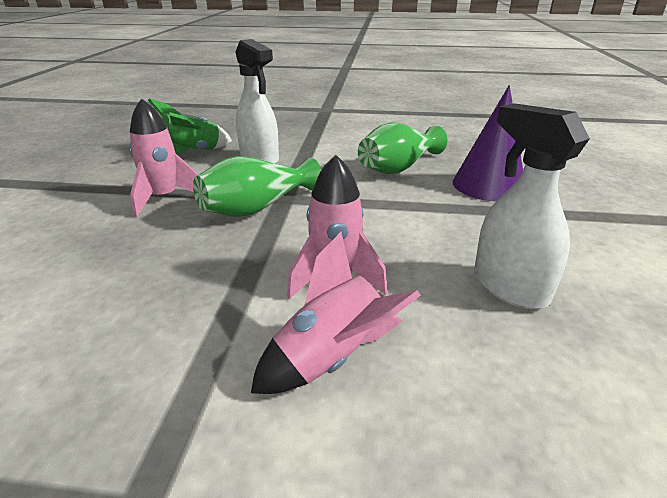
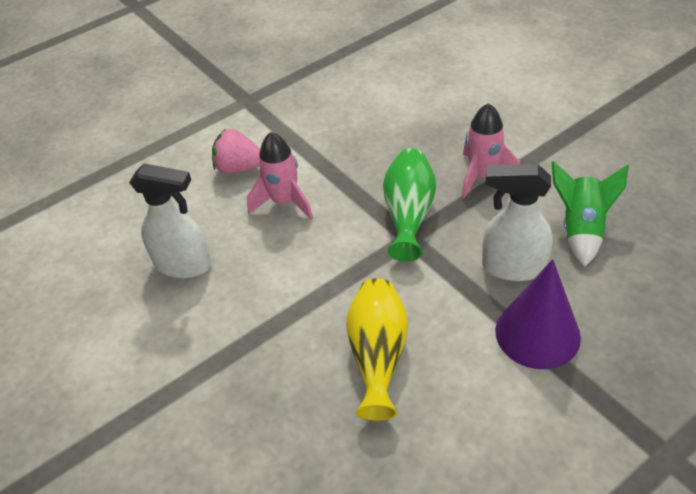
camera: 140 degrees right, 15 degrees up
(332, 359) = (239, 168): pink rocket -> pink strawberry
(398, 168) = (378, 355): green vase -> yellow vase
(488, 185) = (269, 389): purple cone -> purple cone (537, 333)

